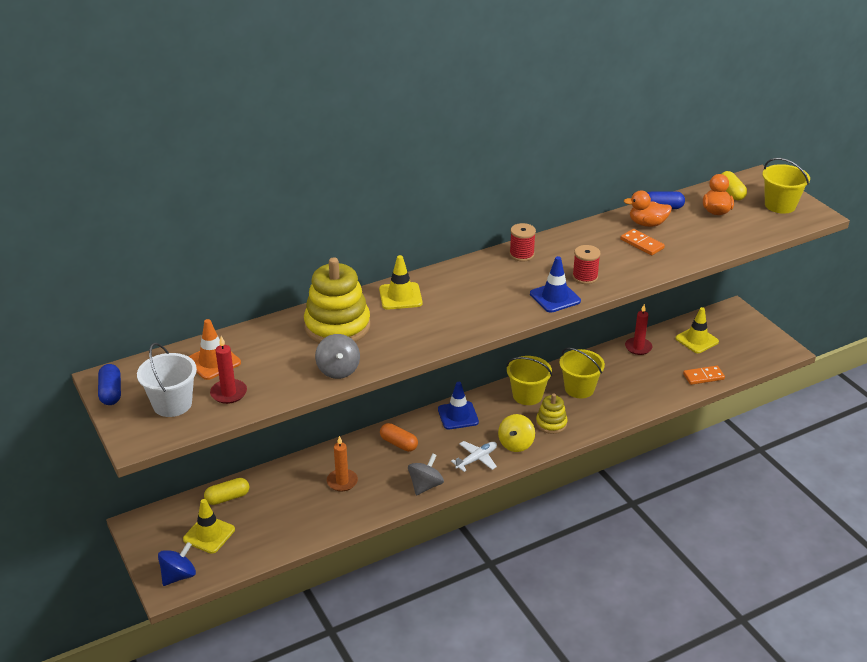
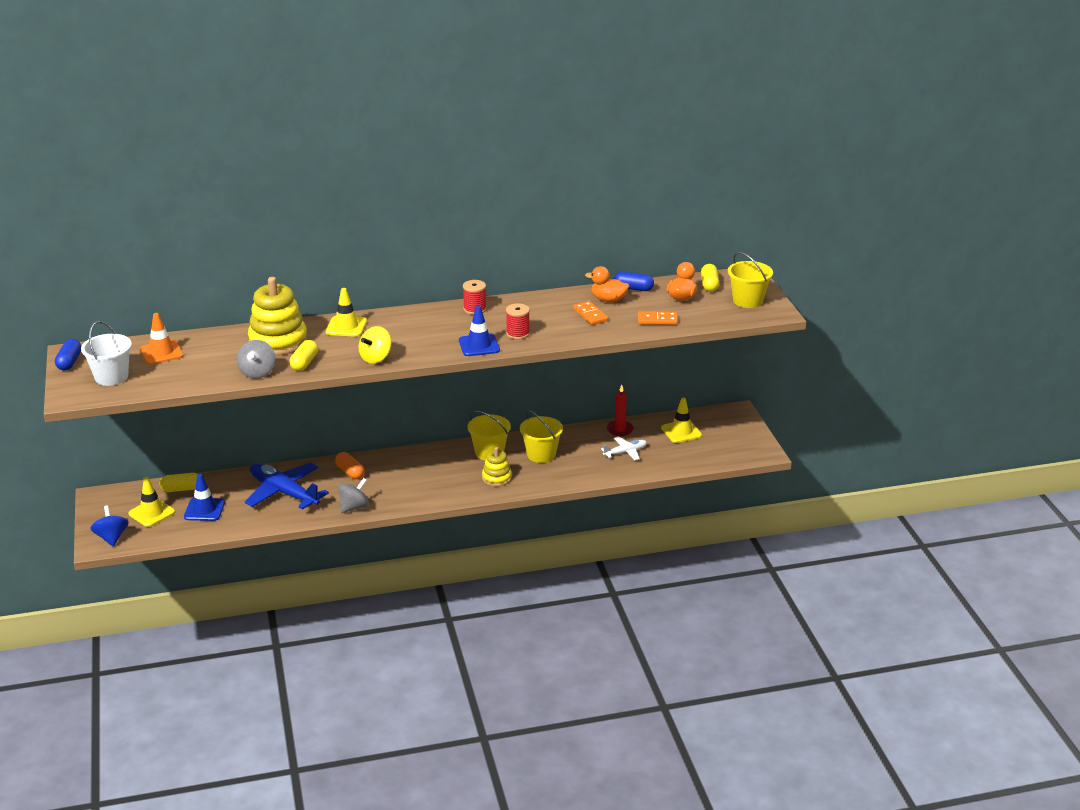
camera: 15 degrees right, 5 degrees down
(178, 575) = (111, 538): blue spinning top -> blue spinning top turned 75 degrees counterclockwise
(229, 393) = (160, 376): red candle -> none
(342, 481) = (284, 493): orange candle -> blue plane
(383, 349) = (304, 363): none -> yellow capsule
(458, 415) = (416, 459): blue traffic cone -> blue traffic cone (204, 510)
(476, 459) = (411, 495): white plane -> white plane (625, 452)
(516, 444) = (454, 489): yellow spinning top -> yellow spinning top (376, 358)
(703, 376) = (666, 462): orange domino -> orange domino (657, 320)

